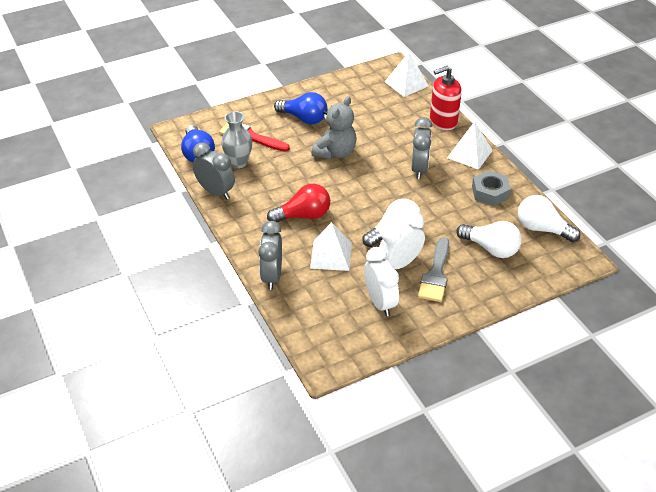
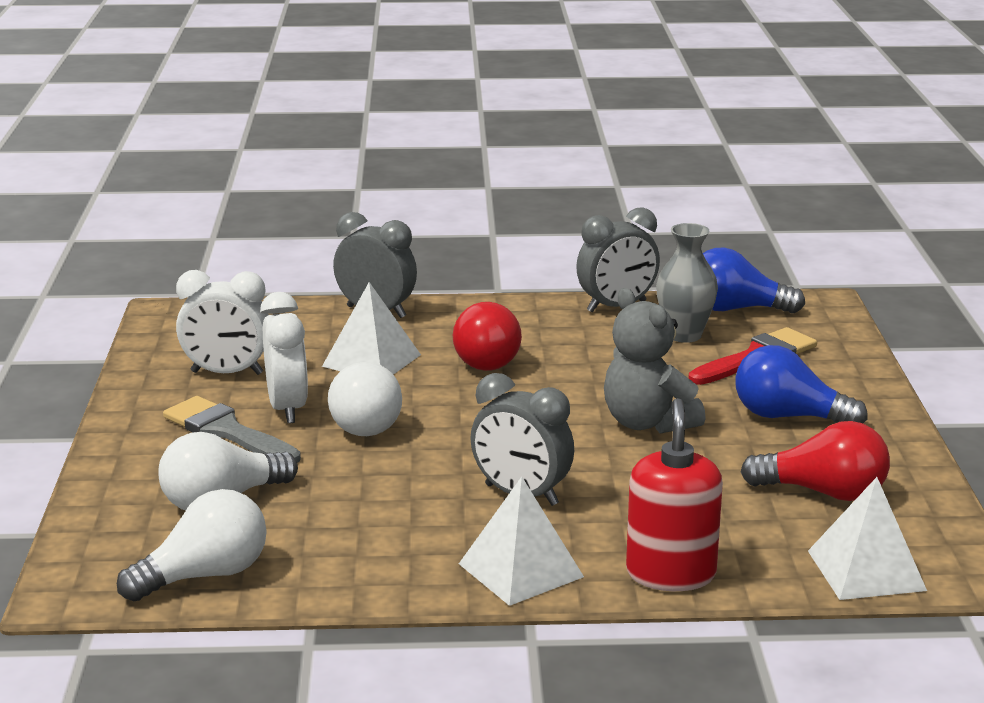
camera: 115 degrees right, 20 degrees down
(304, 118) = (788, 417): blue light bulb -> blue light bulb turned 60 degrees clockwise
(360, 100) = (823, 493): none -> red light bulb
(490, 192) = (372, 553): grey nut -> none

